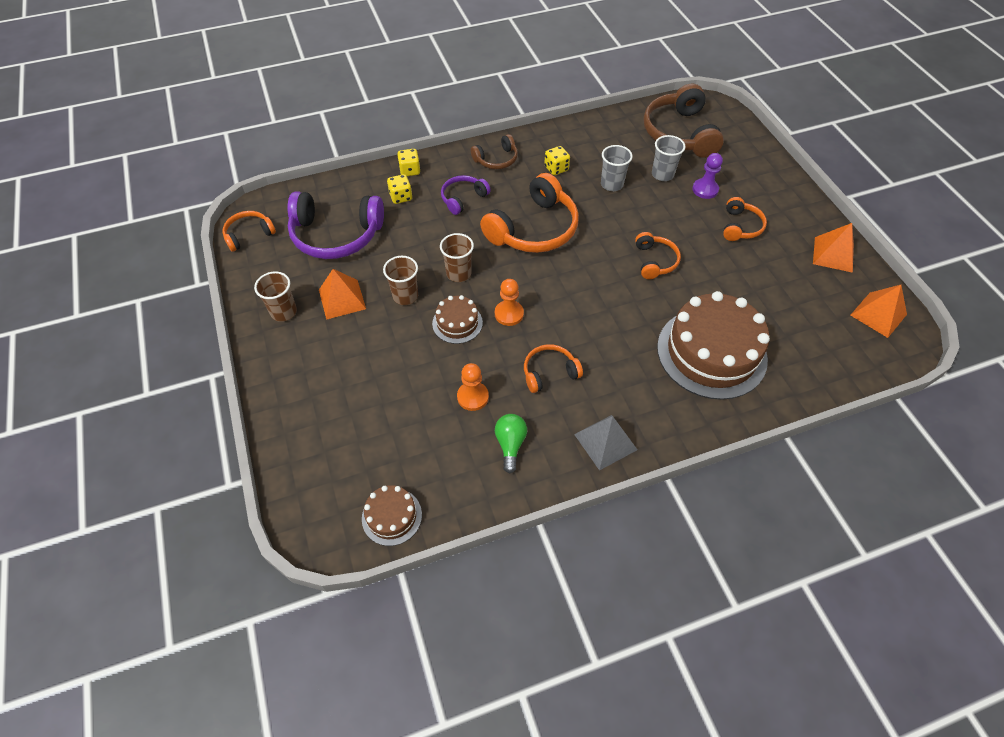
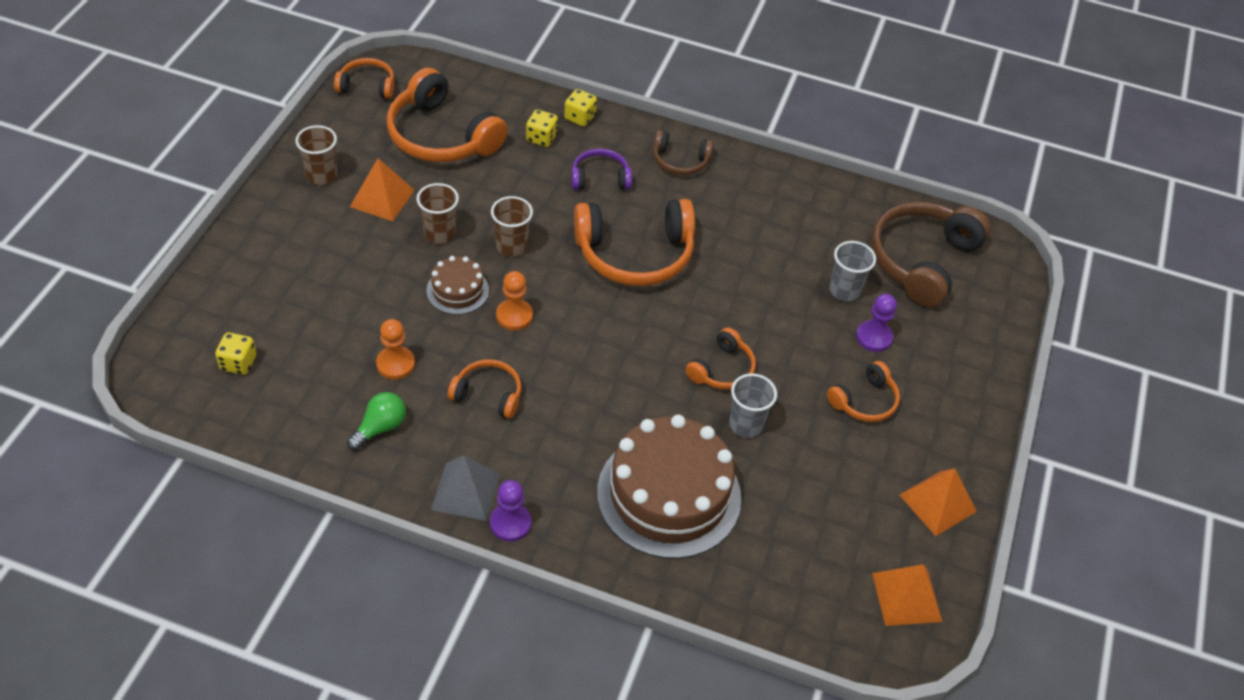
camera: 35 degrees right, 5 degrees down
(336, 235) = (441, 136): purple headphones -> orange headphones
(392, 516) = (220, 408): brown cake -> none
(556, 168) = (732, 209): yellow dice -> yellow dice (238, 363)
(612, 184) = (773, 264): grey cup -> grey cup (746, 424)
(652, 440) = (510, 523): none -> purple pawn

